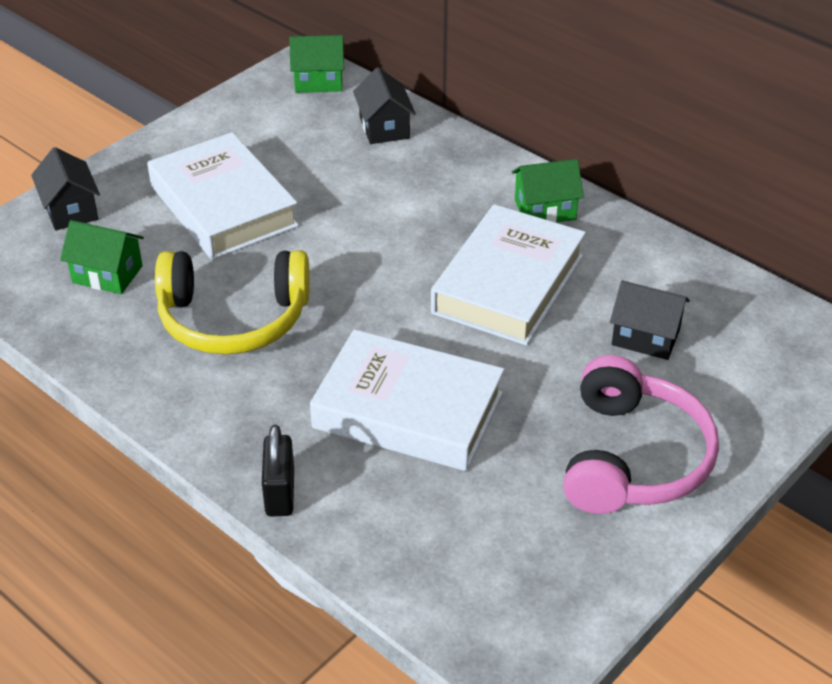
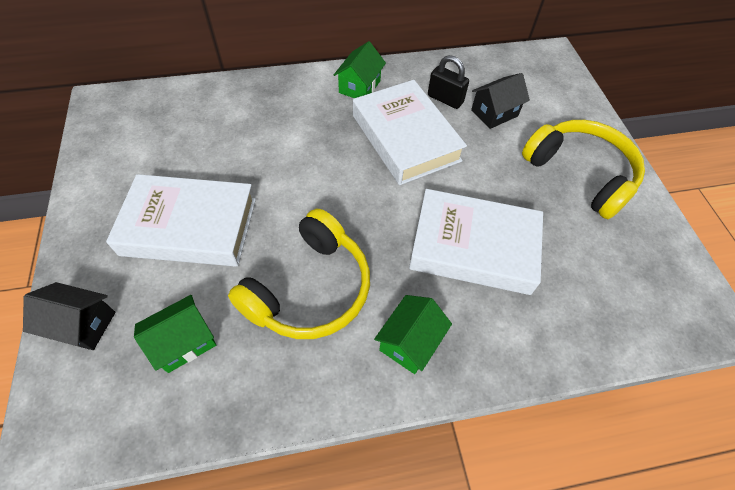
camera: 55 degrees left, 15 degrees up
(280, 493) = (499, 361): black padlock -> black padlock (445, 99)
(318, 81) = (127, 105): green house -> green house (410, 342)
(384, 127) = (211, 104): black house -> none
(408, 411) = (473, 247): white book -> white book turned 45 degrees clockwise
(632, 458) = (580, 174): pink headphones -> yellow headphones

